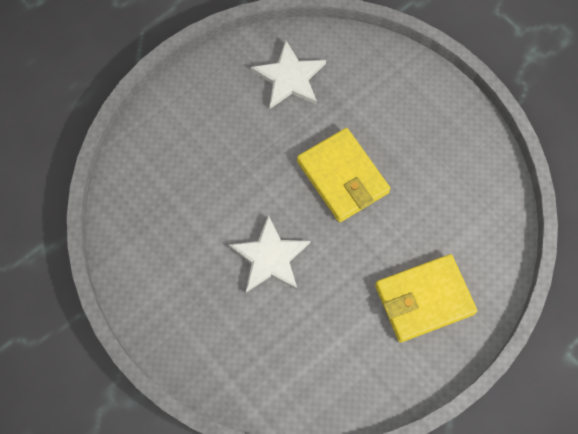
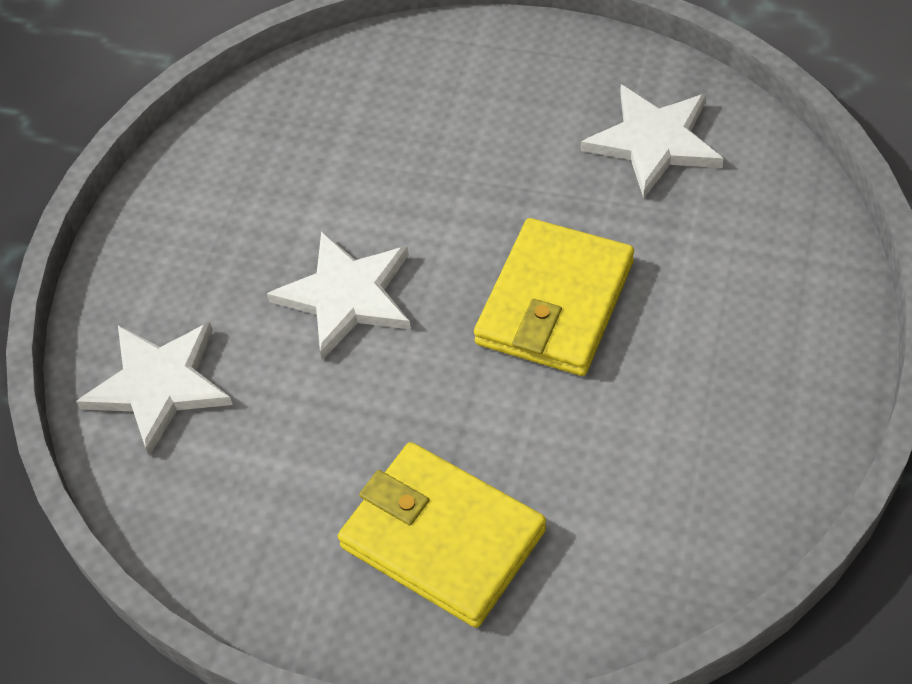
camera: 60 degrees right, 15 degrees down
(255, 368) = (159, 385): none -> white star

